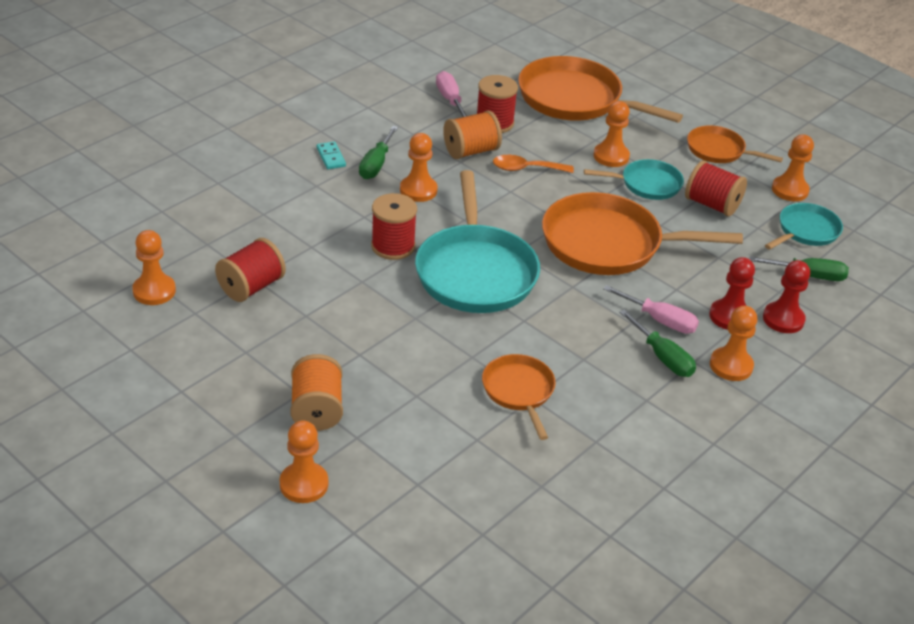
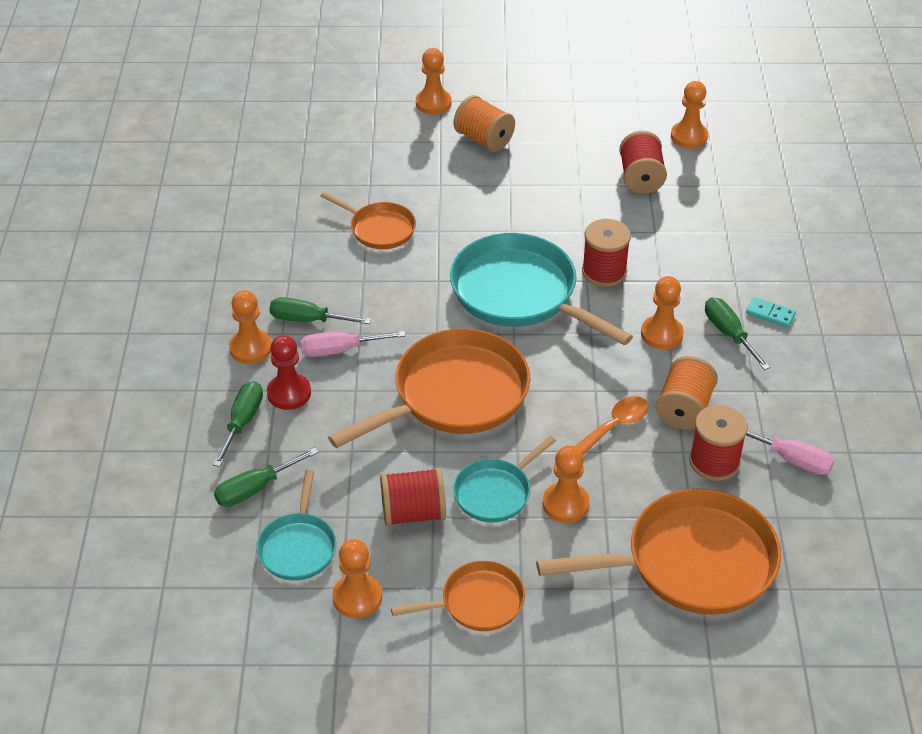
camera: 140 degrees right, 5 degrees up
(783, 319) = (243, 422): red pawn -> green screwdriver

